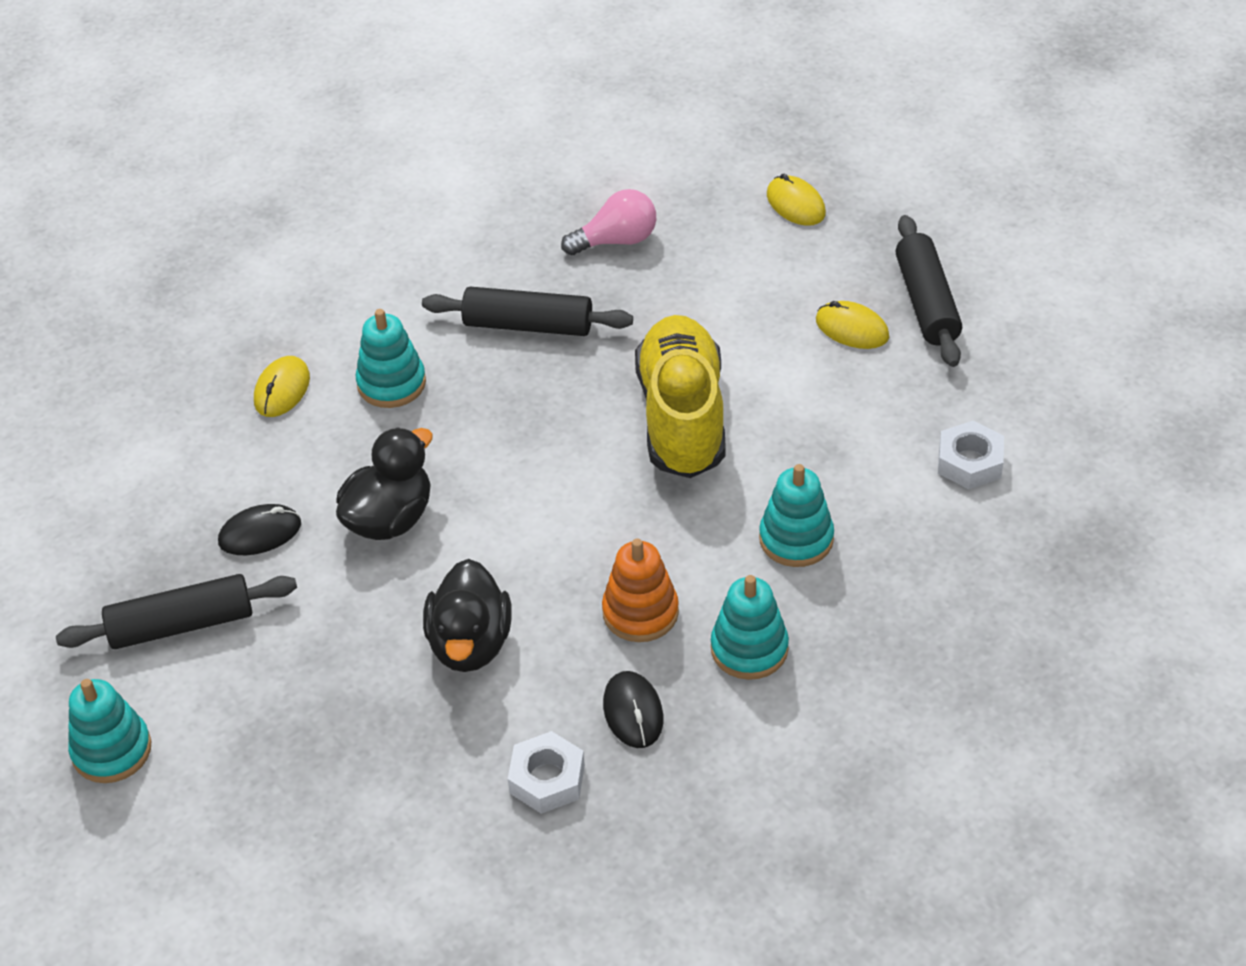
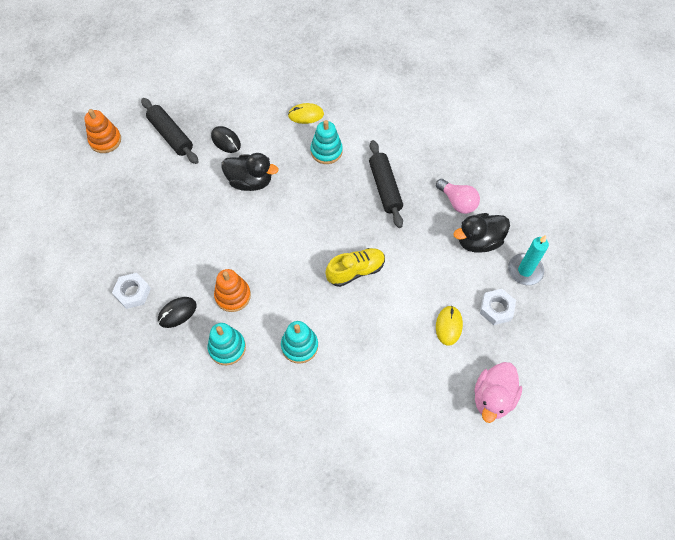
camera: 65 degrees right, 15 degrees up
(112, 750) = (105, 140): turquoise stacking toy -> orange stacking toy
(470, 644) = (194, 237): black duck -> black duck (478, 241)
(682, 417) = (355, 271): yellow shoe -> yellow shoe, size x0.62
(795, 204) = (525, 270): yellow mouse -> turquoise candle
(927, 302) = (485, 356): black rolling pin -> none
(970, 462) = (381, 411): white nut -> white nut (496, 309)
(1003, 317) = (493, 398): none -> pink duck

